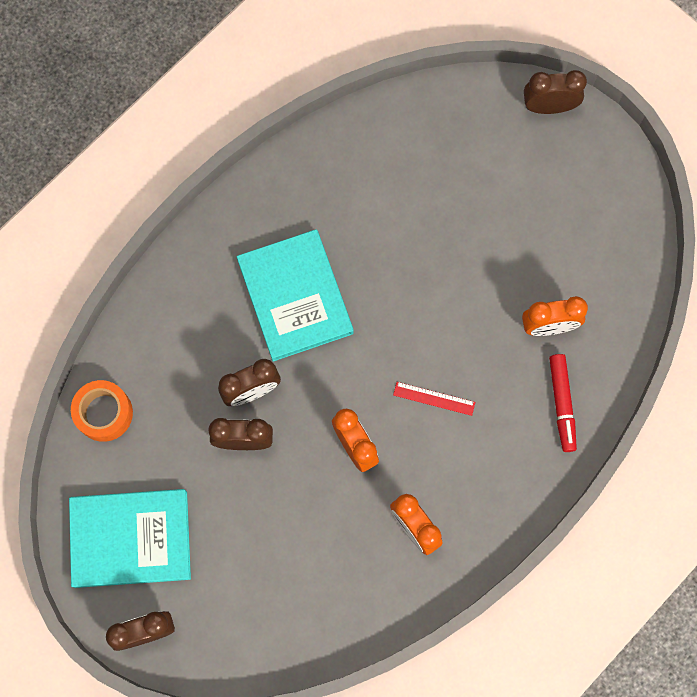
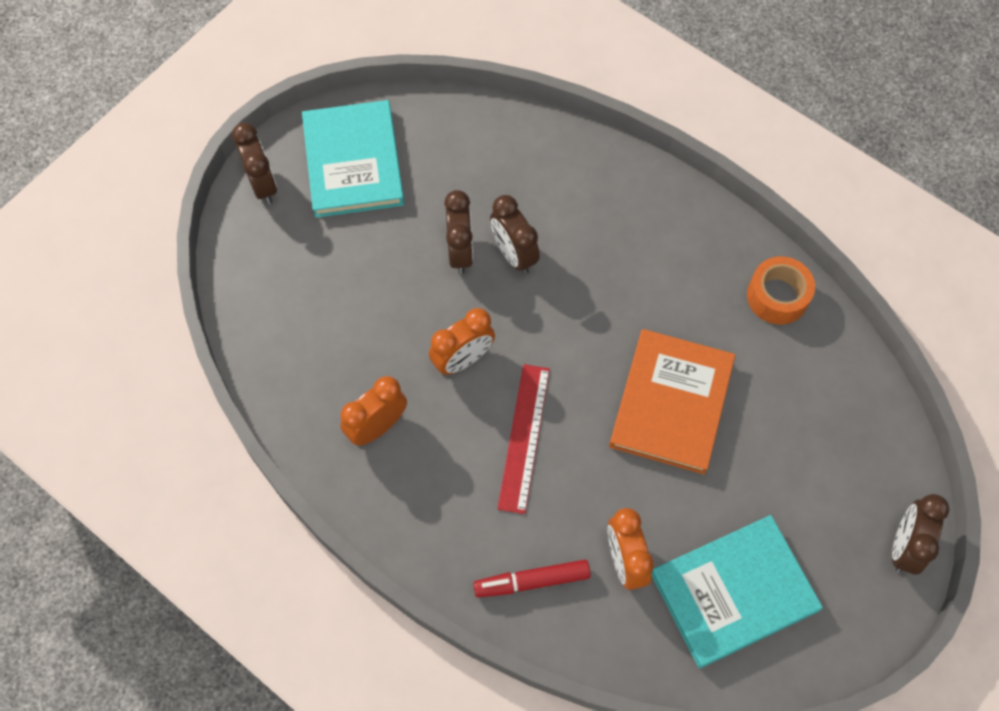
camera: 85 degrees right, 10 degrees down
(104, 413) = (477, 126): orange tape -> orange tape (777, 296)
(295, 297) = (622, 287): turquoise book -> turquoise book (733, 592)
(412, 269) = (671, 403): none -> orange book
(434, 398) = (524, 437): red ruler -> red ruler, size x1.69
(549, 107) = (904, 546): brown clock -> brown clock turned 150 degrees counterclockwise

